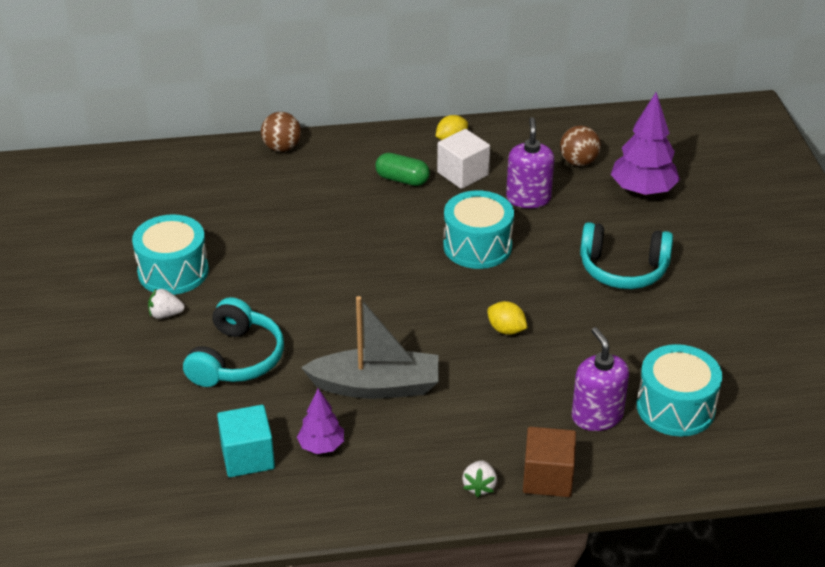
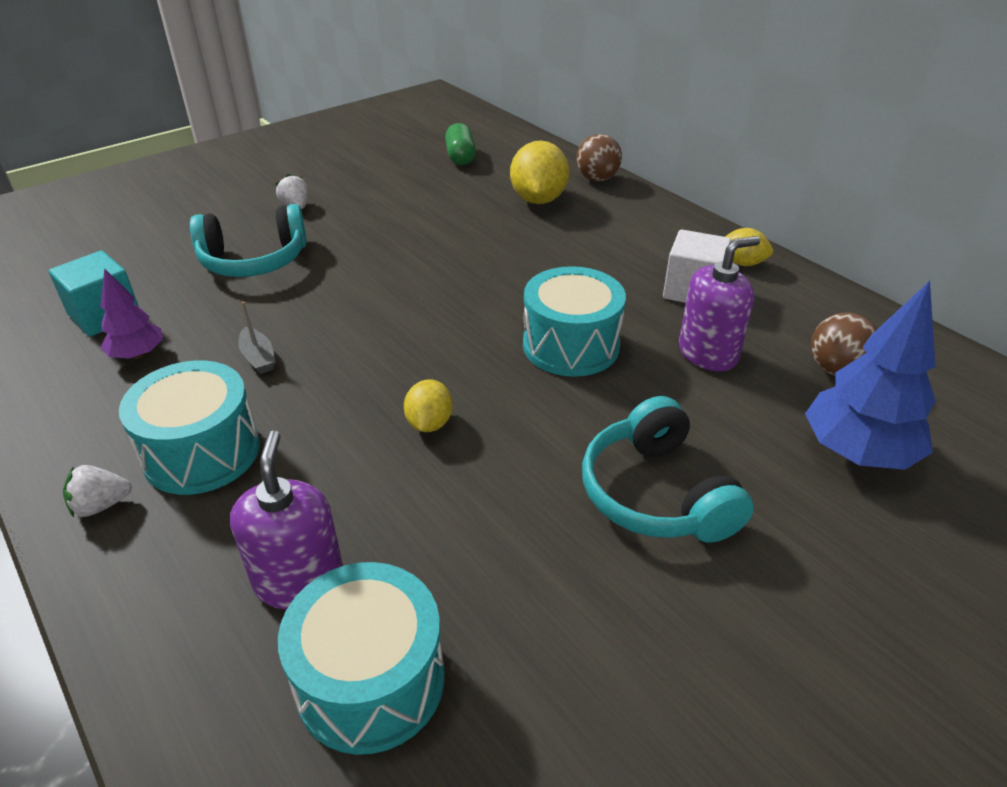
camera: 60 degrees right, 0 degrees up
(173, 271) = (360, 190): turquoise drum -> turquoise drum (202, 452)
(285, 188) = (538, 200): none -> yellow lemon
(376, 386) = (258, 357): grey boat -> grey boat, size x0.41
(402, 180) = (631, 256): green capsule -> green capsule (460, 157)
(547, 477) = (138, 571): brown cube -> none
(597, 416) = (299, 581): purple soap dispenser -> purple soap dispenser turned 45 degrees counterclockwise
(642, 191) = (857, 452): purple tree -> blue tree

